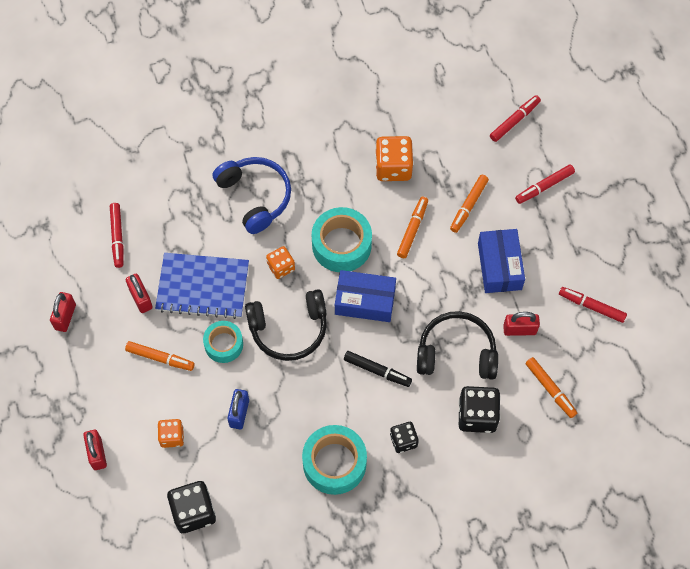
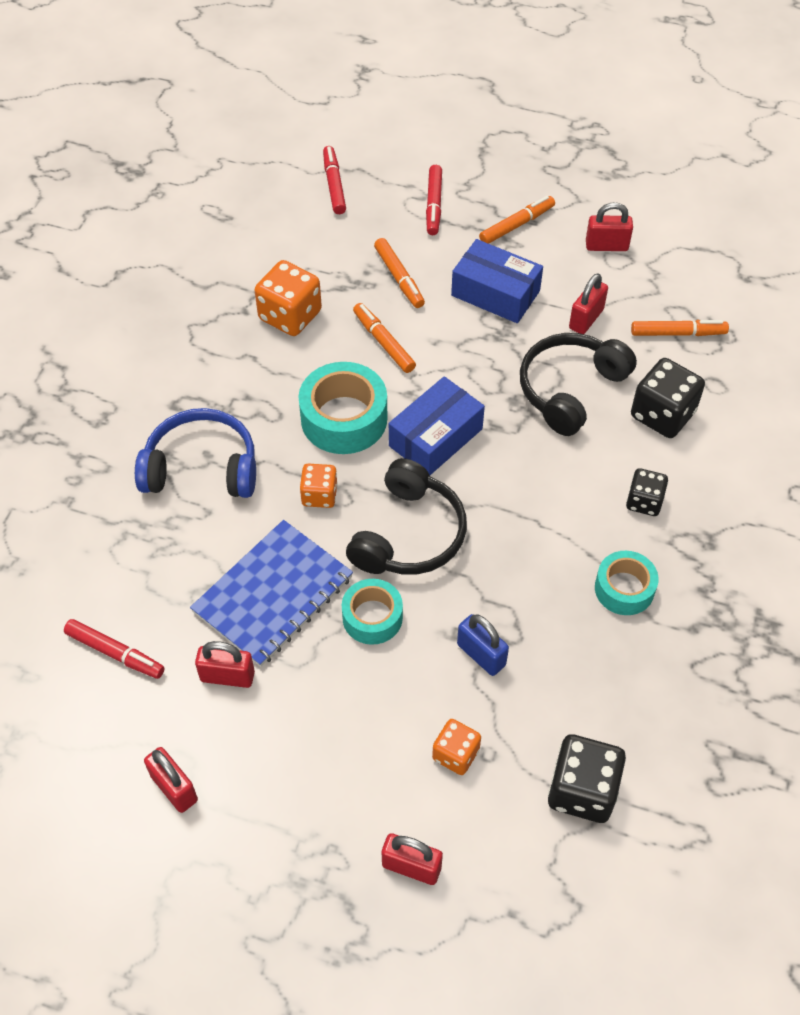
camera: 55 degrees left, 10 degrees down
(160, 358) = (332, 703): orange marker -> orange marker (517, 225)
(334, 463) = (624, 589): turquoise tape -> turquoise tape, size x0.63
(377, 371) = (535, 476): black marker -> none
(591, 306) = (606, 246): red marker -> red padlock

